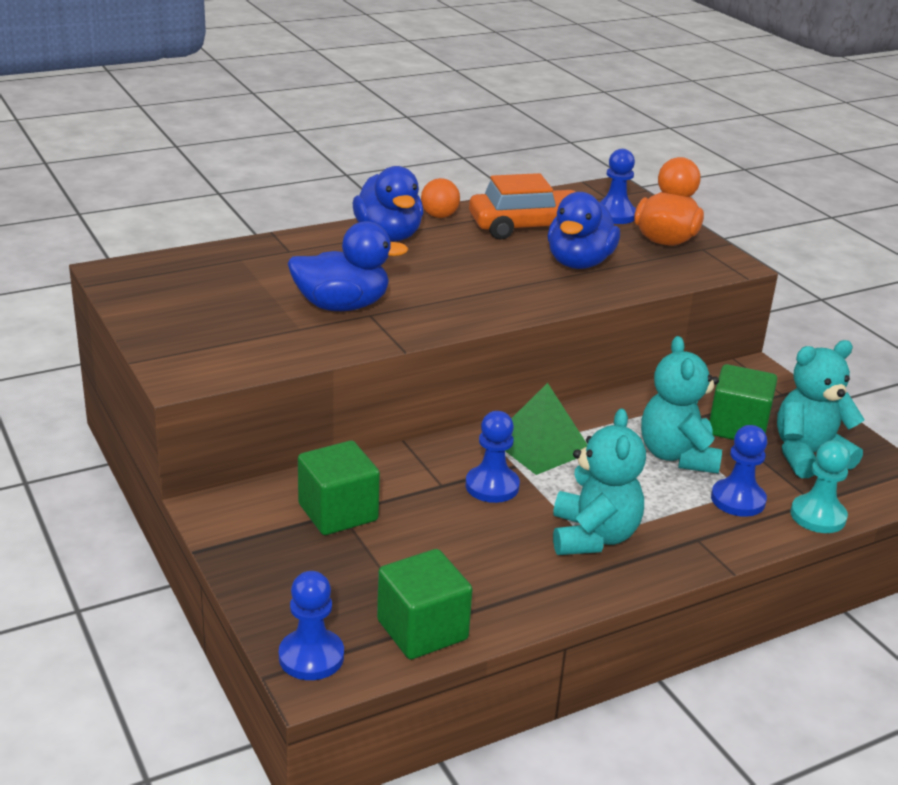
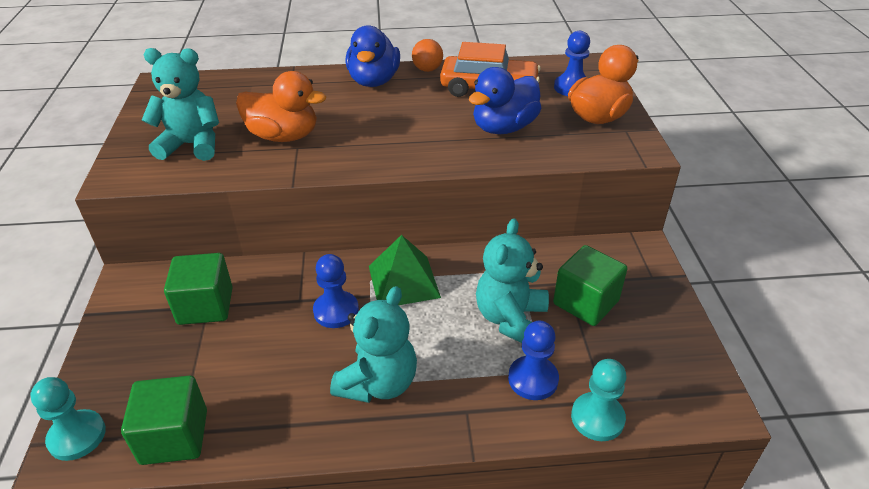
camera: 25 degrees right, 10 degrees up
(311, 657) = (77, 436): blue pawn -> turquoise pawn
(342, 306) = (283, 136): blue duck -> orange duck
(808, 455) = (633, 348): turquoise teddy bear -> turquoise teddy bear (192, 145)

